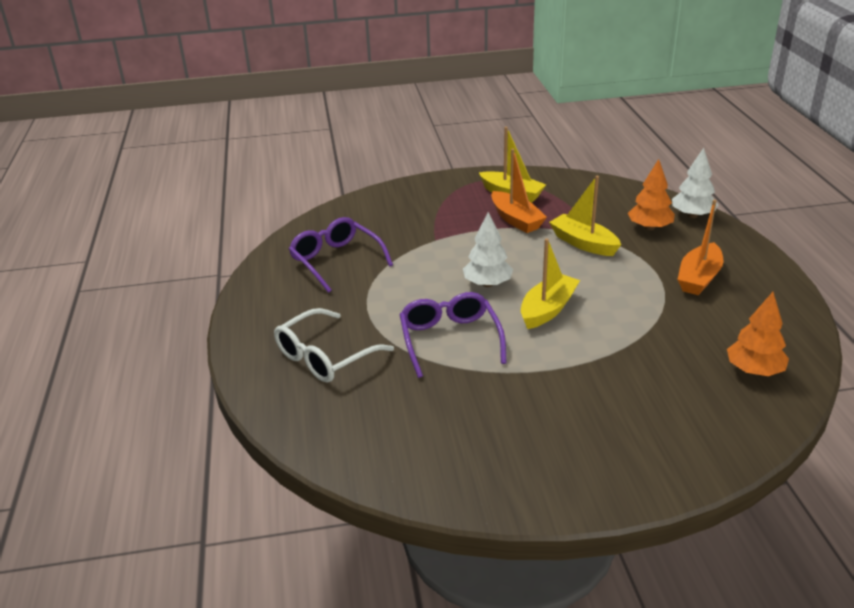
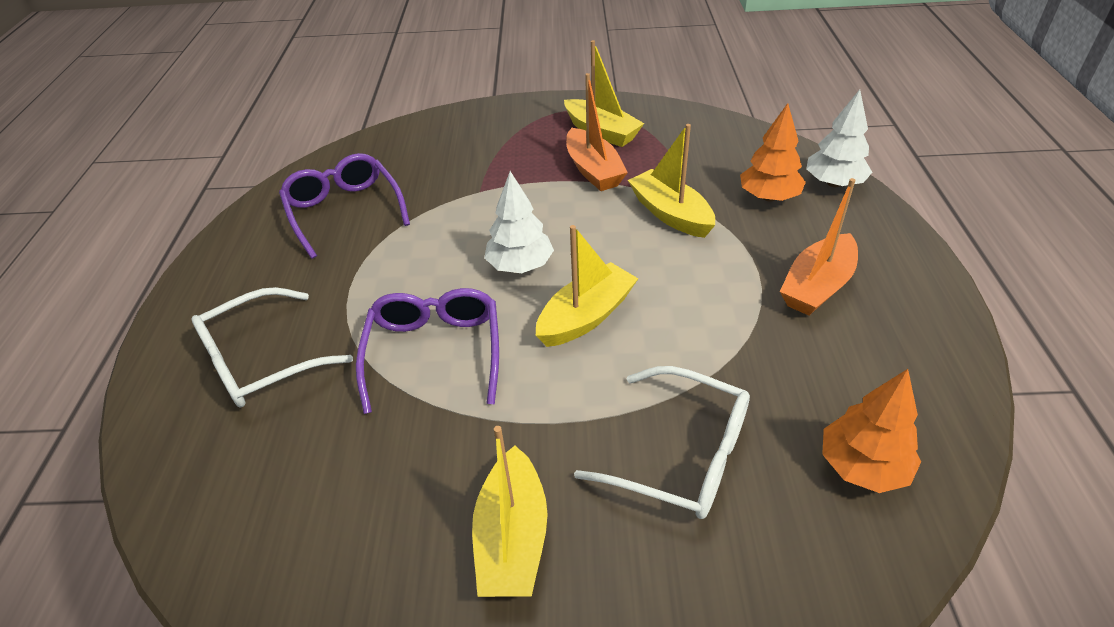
camera: 10 degrees right, 10 degrees up
(549, 430) = (512, 538): none -> yellow boat
(640, 377) = (681, 455): none -> white glasses

